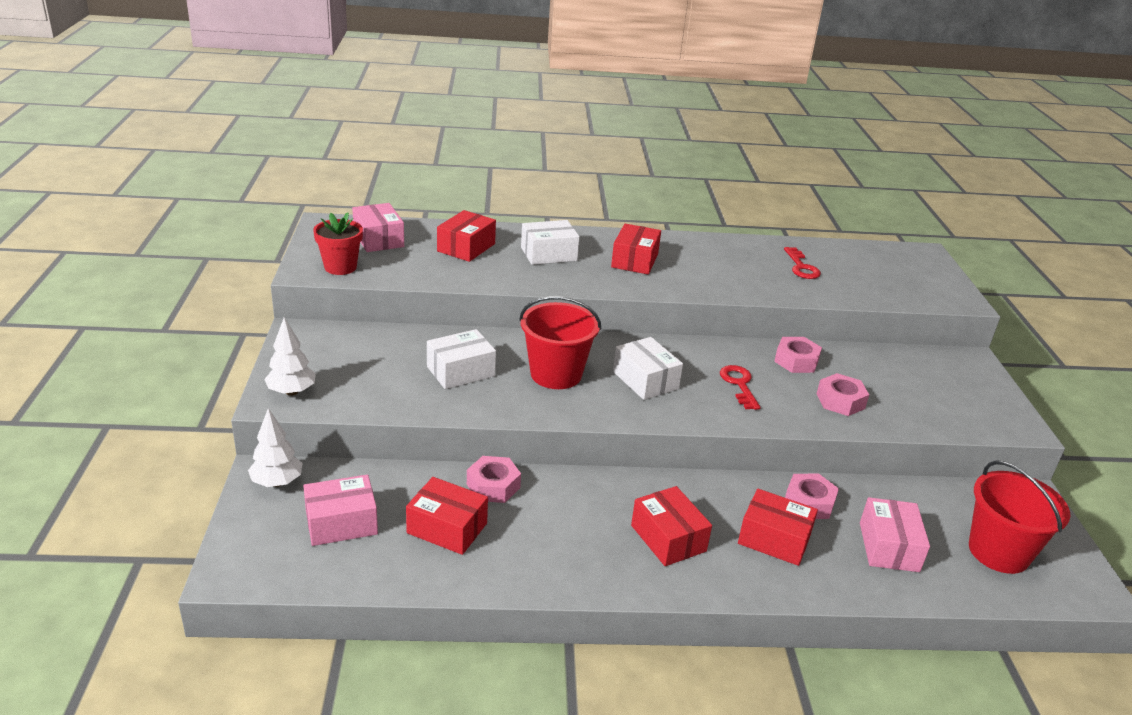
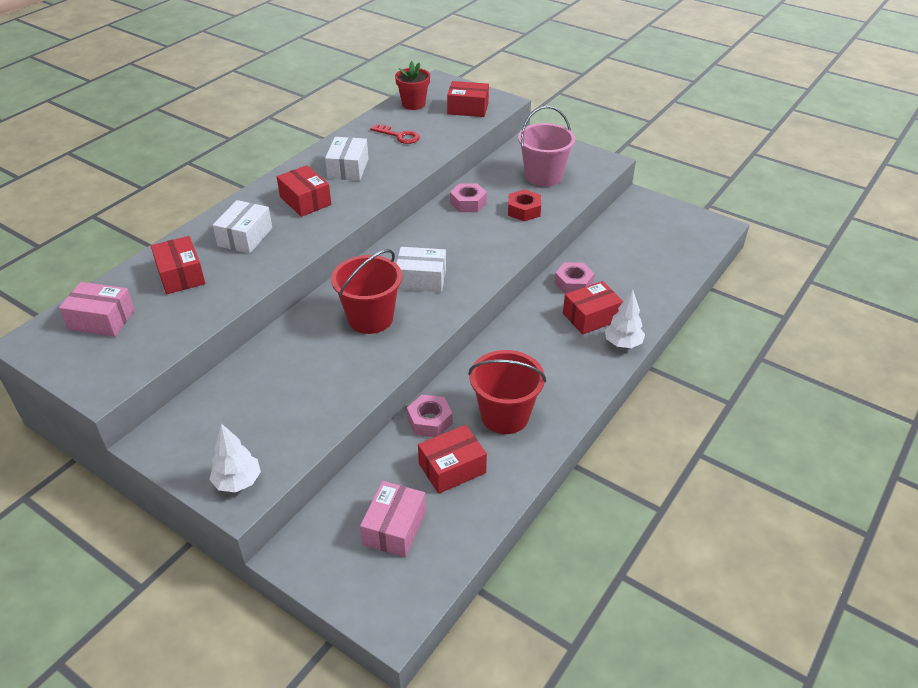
camera: 50 degrees left, 10 degrees up
(277, 482) = (309, 550): white tree -> white tree (623, 344)
(340, 267) = (121, 364): red flower pot -> red flower pot (413, 104)
(460, 371) = (315, 367): white box -> white box (348, 168)
(668, 538) = (553, 362): red box -> red box (468, 108)
(739, 385) = (468, 241): red key -> none
(840, 401) = (524, 210): pink nut -> red nut
(889, 547) = (633, 276): pink box -> none
(917, 391) = (543, 176): none -> pink bucket
(998, 552) = (668, 239): red bucket -> red bucket (505, 416)

